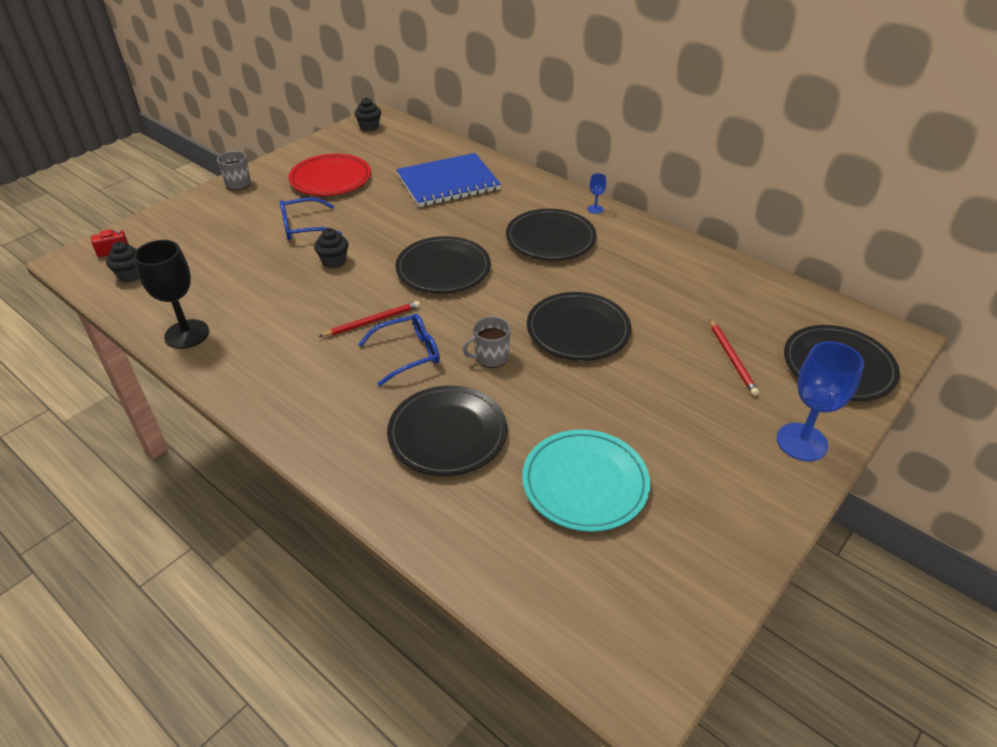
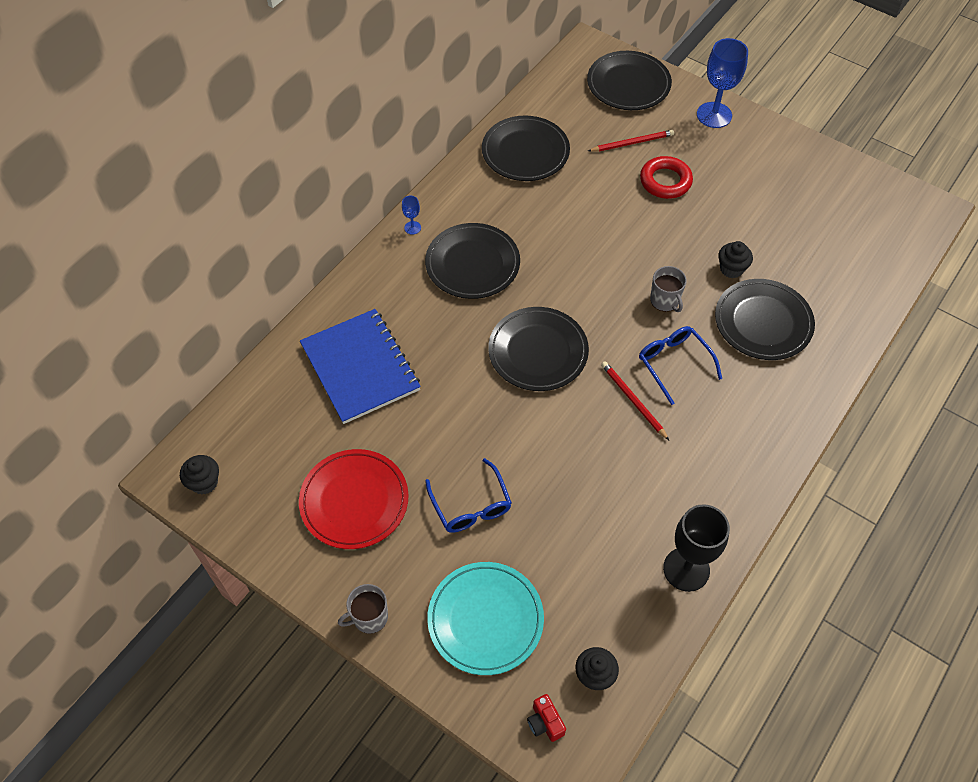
camera: 95 degrees left, 15 degrees up
(334, 261) = (537, 457): black cupcake -> black cupcake (731, 269)
(578, 330) = (615, 240): black plate -> black plate (525, 152)
(585, 483) = (787, 234): turquoise plate -> turquoise plate (485, 619)
(671, 379) = (665, 181): none -> red ring

